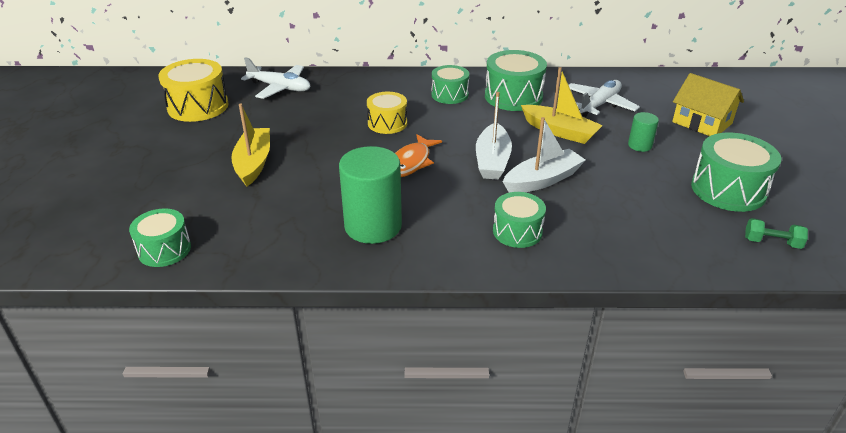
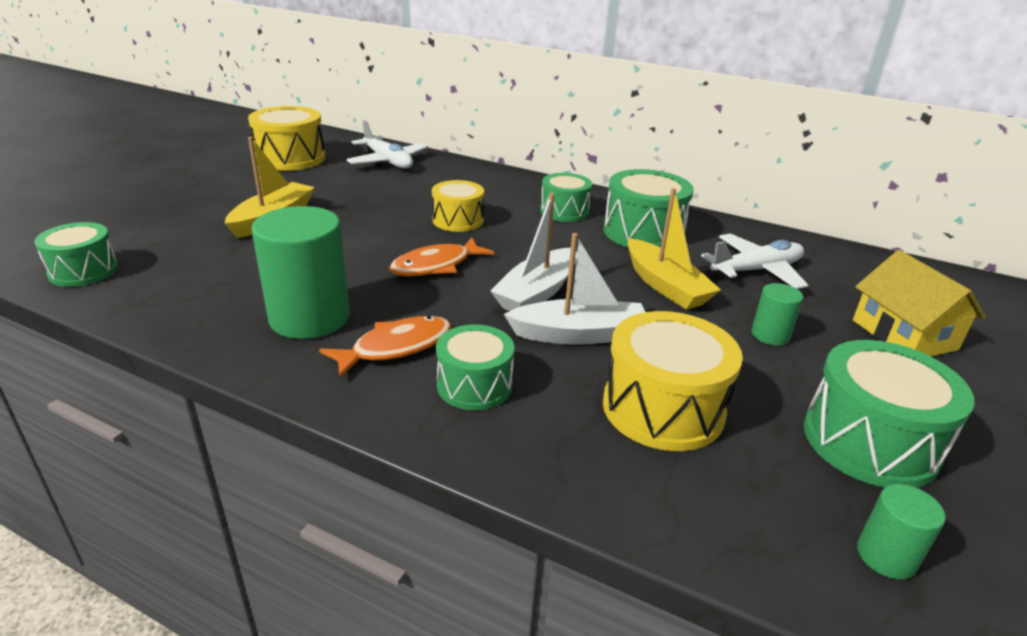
camera: 25 degrees right, 5 degrees down
(448, 225) = (396, 347): none -> orange fish
(624, 208) = (663, 408): none -> yellow drum
(772, 242) = (886, 556): green dumbbell -> green cylinder

